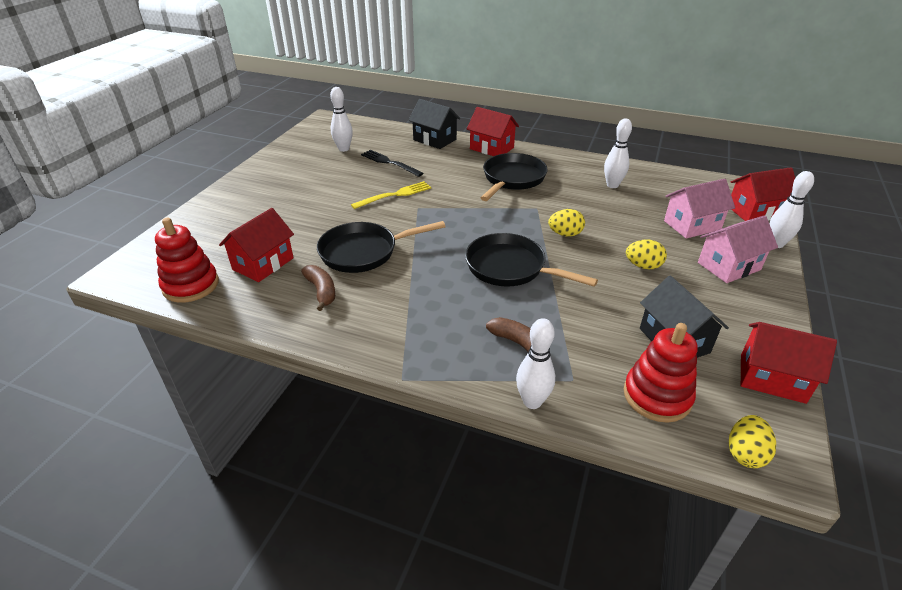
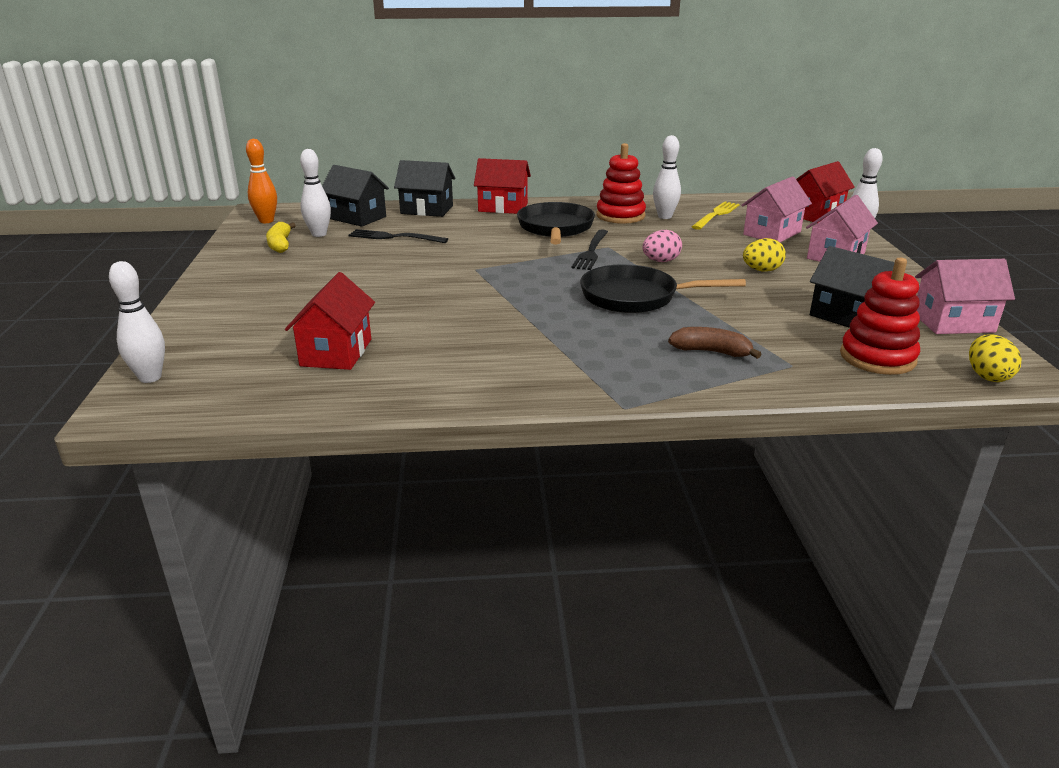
camera: 25 degrees left, 10 degrees down
(191, 285) = (257, 392): red stacking toy -> red stacking toy (620, 216)
(312, 154) = (280, 245): none -> yellow banana
(321, 291) = (443, 360): brown banana -> none
(322, 129) = (266, 221): none -> orange bowling pin
(363, 252) = (455, 317): black pan -> none
(381, 138) = (357, 217): none -> black house
(395, 195) = (434, 263): yellow fork -> yellow fork (716, 215)
(518, 210) = (591, 252): none -> black fork
(532, 402) = (774, 390): white bowling pin -> white bowling pin (150, 377)
(565, 234) = (660, 261): yellow egg -> pink egg
(772, 378) = (953, 323): red house -> pink house

